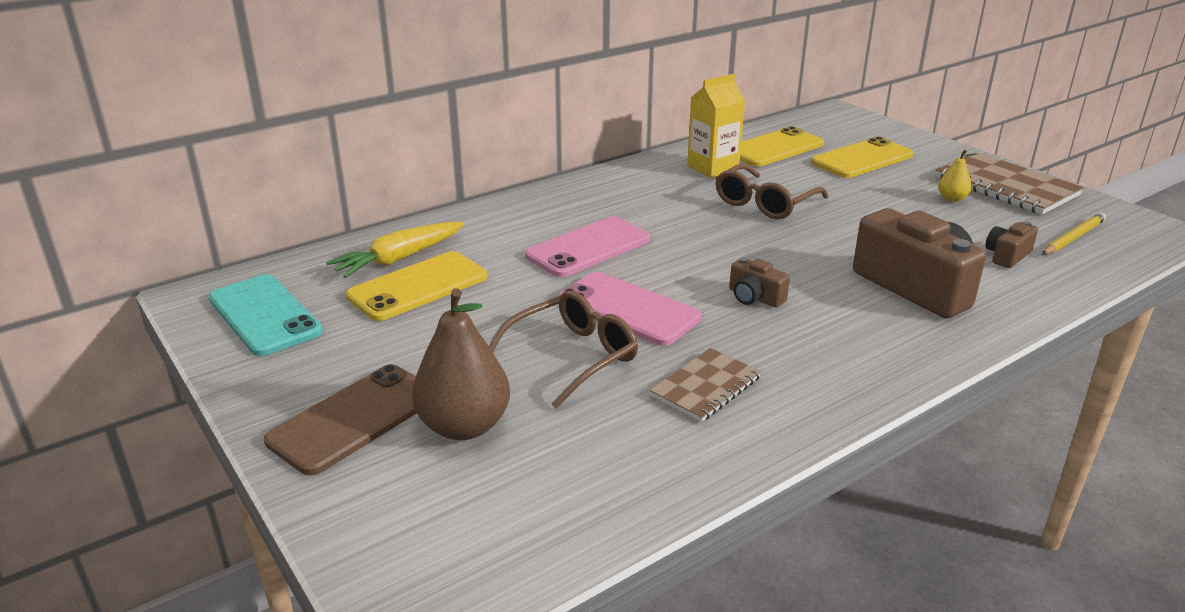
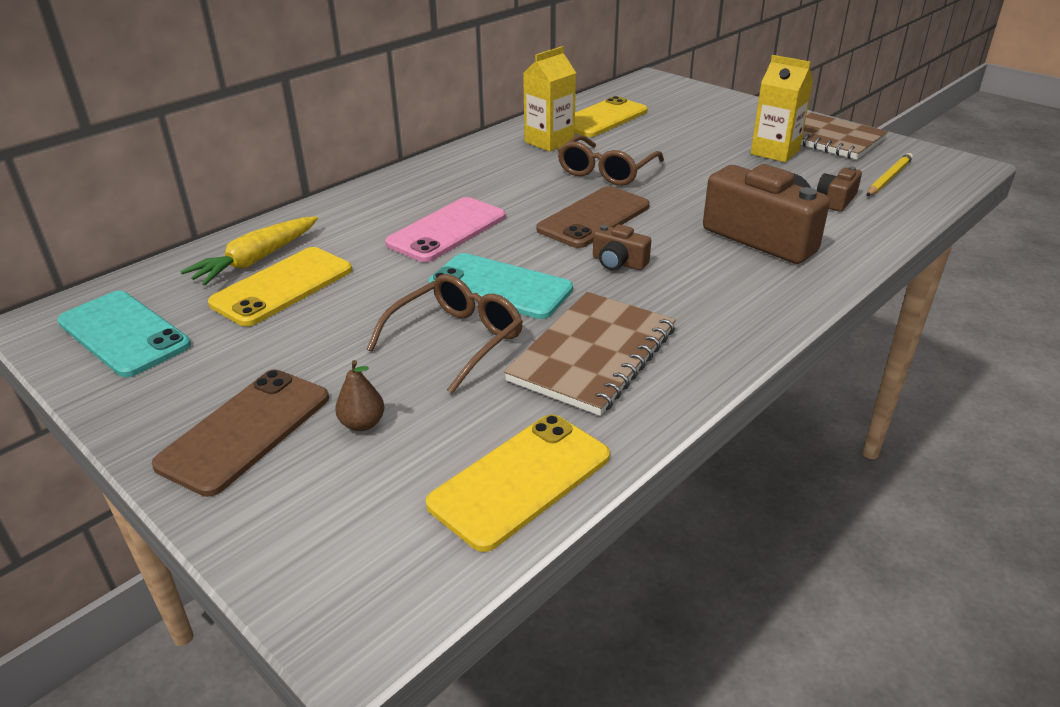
camera: 10 degrees left, 5 degrees up
(464, 426) = (362, 424): brown pear -> brown pear, size x0.49
(628, 309) = (500, 287): pink phone -> turquoise phone
(706, 387) = (593, 355): brown notebook -> brown notebook, size x1.68
(740, 249) = (594, 218): none -> brown phone
(862, 159) = (685, 122): yellow phone -> yellow phone (520, 480)
(952, 199) = (775, 152): yellow pear -> yellow carton

